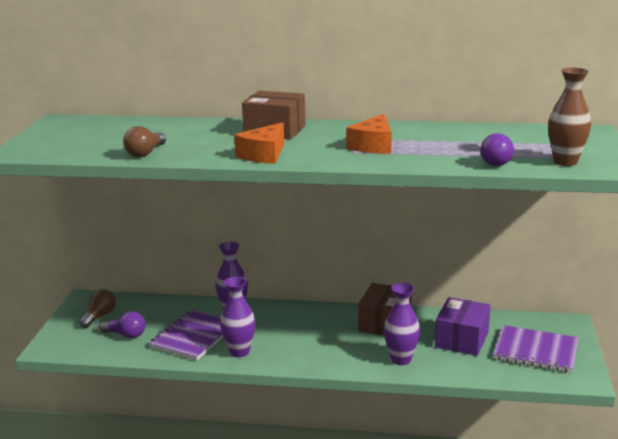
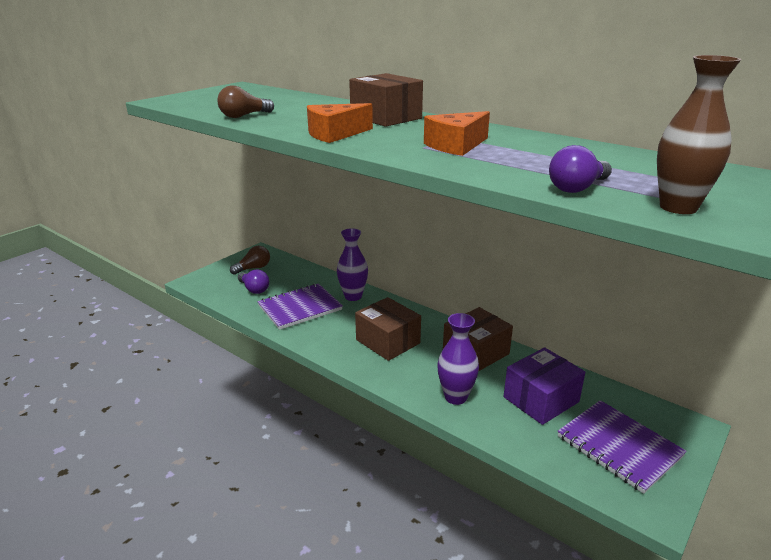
camera: 30 degrees right, 5 degrees up
(239, 352) = (320, 334): purple vase -> none
(305, 338) = (388, 341): none -> brown box

